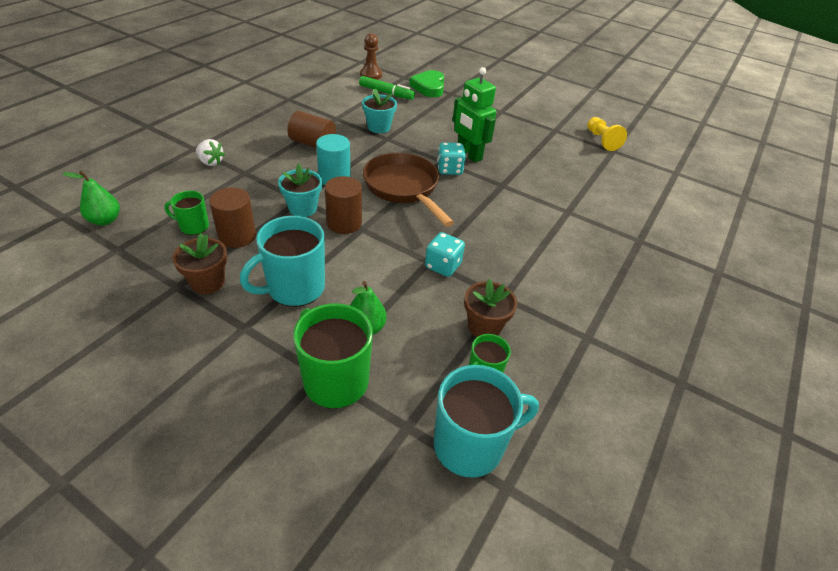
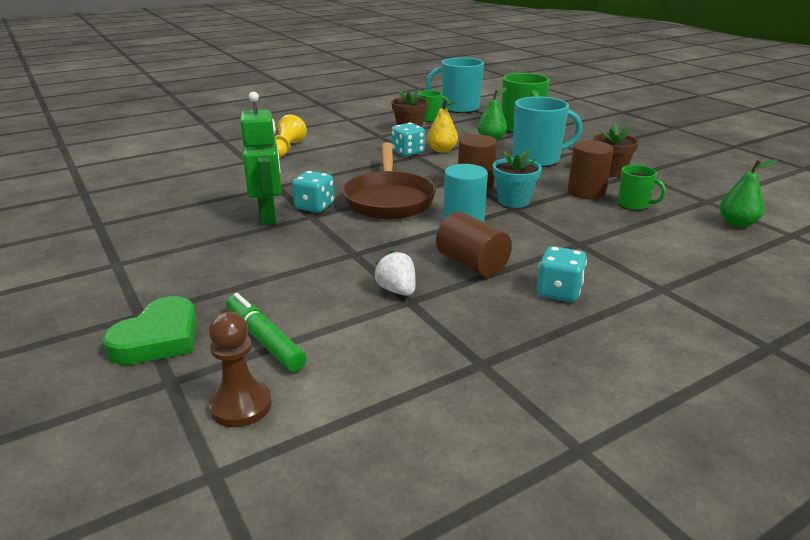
camera: 150 degrees left, 15 degrees down
(211, 162) = (629, 263): white strawberry -> white strawberry (397, 290)
(257, 135) = (558, 292): none -> turquoise dice
(379, 127) = (350, 272): turquoise flower pot -> none
(410, 280) = (442, 150): none -> yellow pear
(601, 140) = (69, 203): yellow pawn -> yellow pawn (286, 149)

